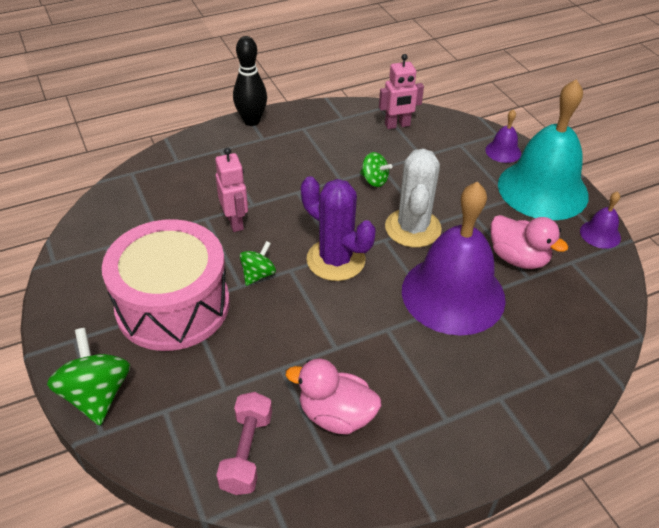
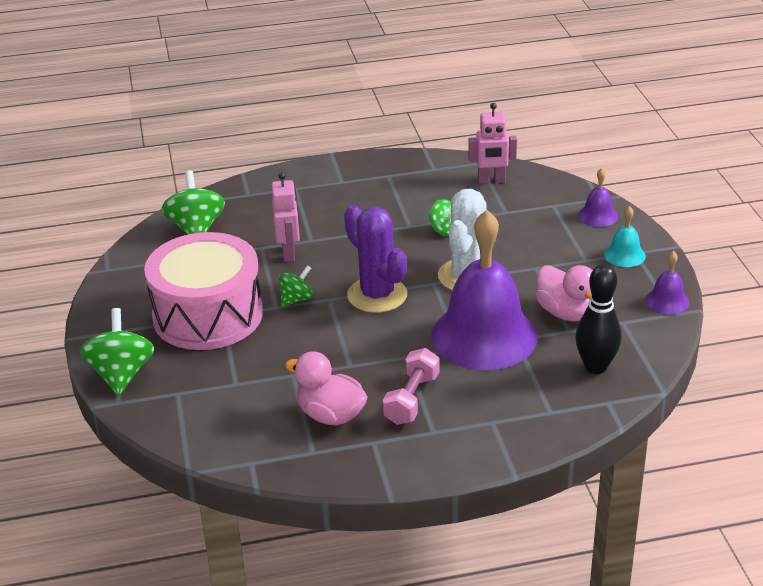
camera: 15 degrees right, 10 degrees down
(135, 204) = (196, 228): none -> green spinning top
(246, 452) = (240, 431): pink dumbbell -> pink dumbbell (411, 399)
(251, 121) = (336, 164): black bowling pin -> black bowling pin (595, 367)
(542, 189) = (624, 255): turquoise bell -> turquoise bell, size x0.42

